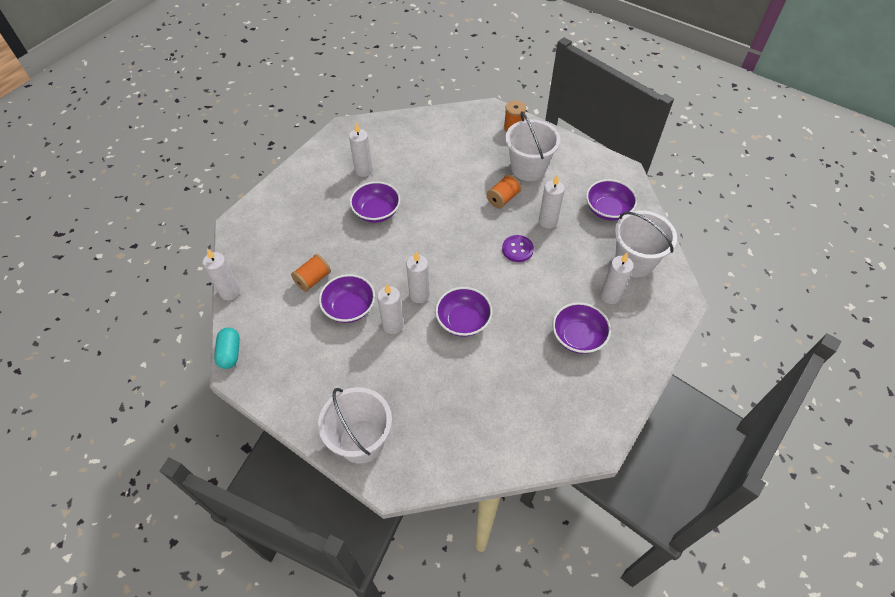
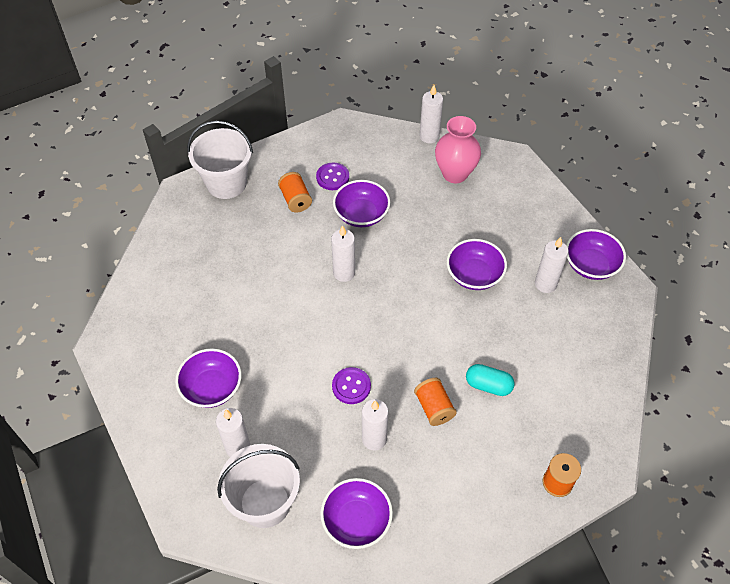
camera: 115 degrees right, 0 degrees up
(230, 353) = (363, 124): turquoise capsule -> turquoise capsule (488, 385)
(271, 258) = (455, 174): none -> pink vase
(313, 279) = (410, 197): orange spool -> orange spool (295, 200)
(314, 349) = (332, 177): none -> purple button
(393, 325) = (321, 240): white candle -> none
(463, 321) = (292, 297): purple bowl -> purple bowl (591, 265)
(528, 168) = (472, 462): white bucket -> none

